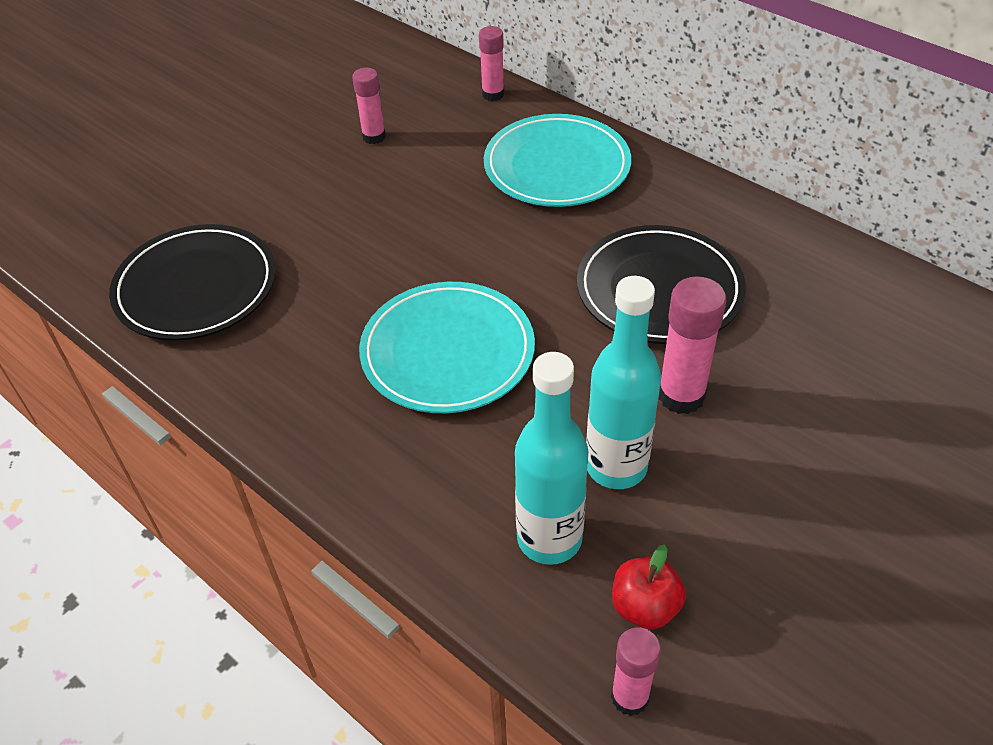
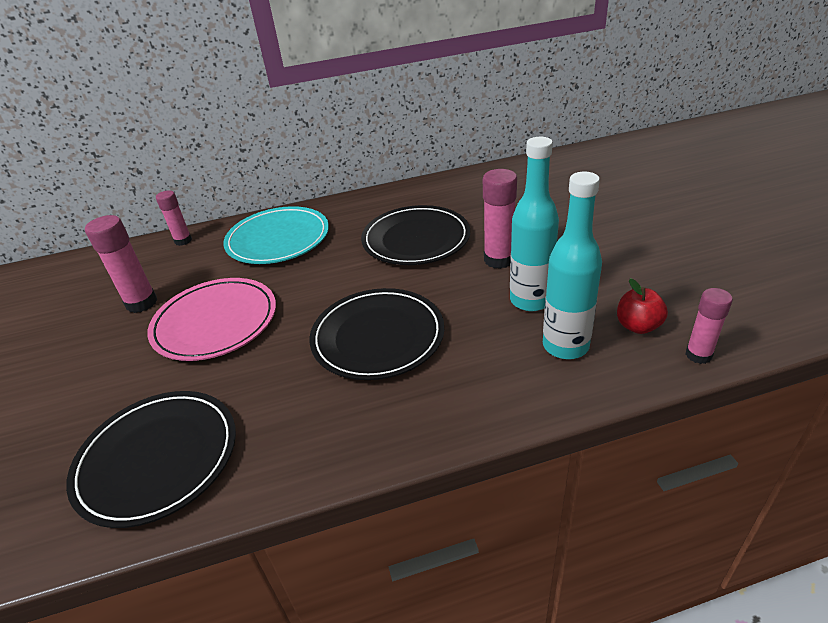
camera: 55 degrees left, 10 degrees down
(374, 137) = (142, 303): pink glue stick -> pink glue stick, size x1.54
(383, 209) = (215, 322): none -> pink plate
(447, 352) = (378, 337): turquoise plate -> black plate

